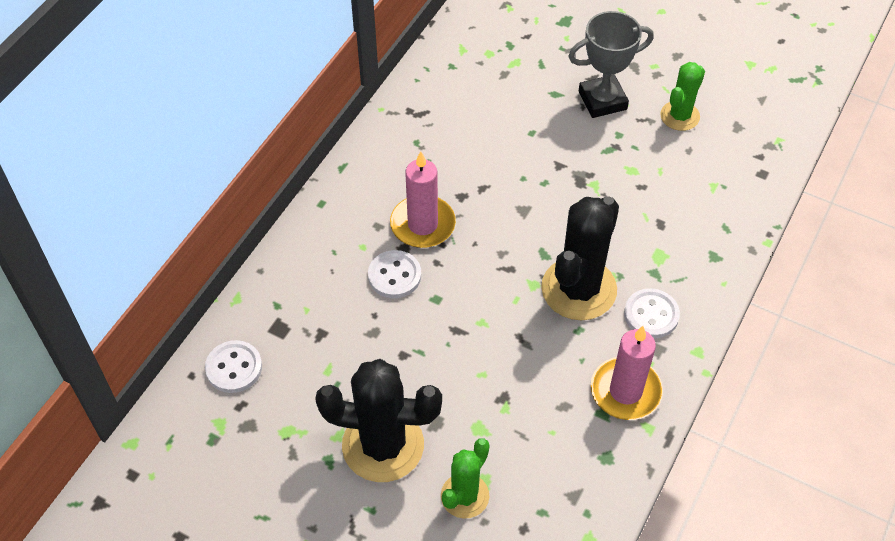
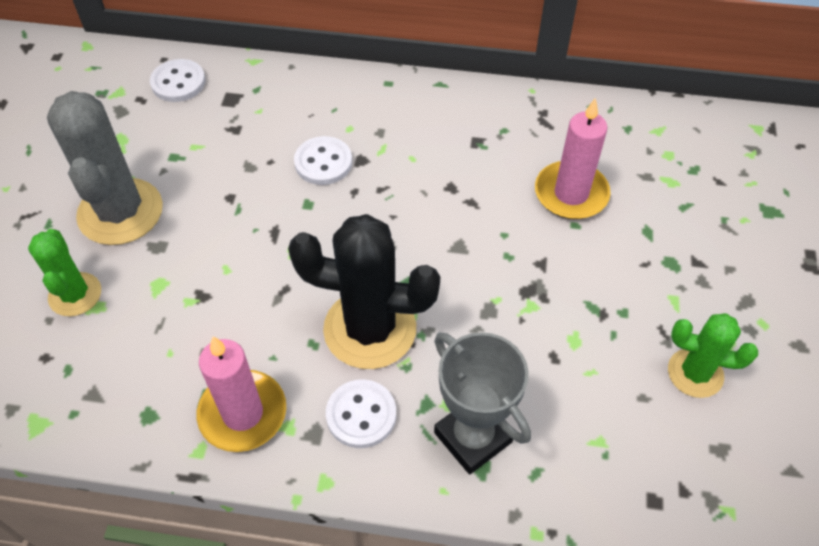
camera: 70 degrees right, 0 degrees up
(383, 445) = (120, 212): black cactus -> grey cactus
(422, 224) = (397, 166): pink candle -> pink candle (571, 193)
(465, 496) = (75, 294): green cactus -> green cactus turned 60 degrees clockwise
(602, 100) = (667, 281): grey trophy -> grey trophy (473, 437)

